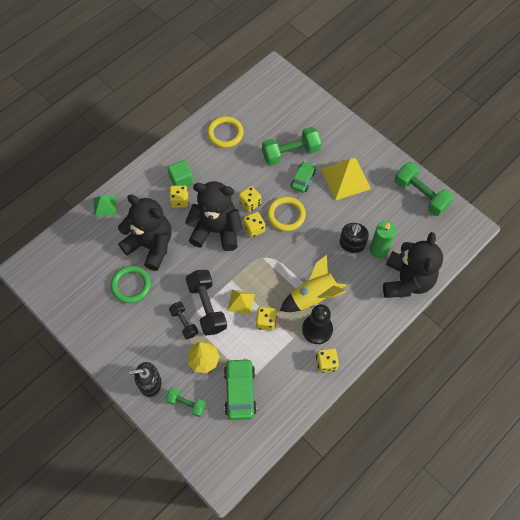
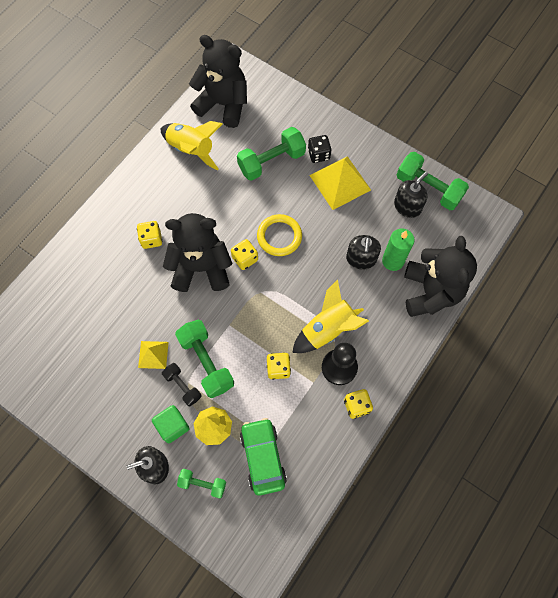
camera: 10 degrees left, 5 degrees up
(104, 206) = (63, 260): green pyramid -> none
(131, 285) = (112, 351): green ring -> none
(150, 245) = (126, 299): black teddy bear -> black teddy bear (223, 104)
(181, 180) = (149, 214): green cube -> green cube (172, 426)
(207, 307) = (206, 362): black dumbbell -> green dumbbell
(225, 133) = (191, 150): yellow ring -> yellow rocket
(241, 302) = (245, 349): yellow pyramid -> yellow pyramid (153, 354)
(250, 203) = (235, 229): yellow dice -> none
(303, 179) = (291, 191): green car -> none
(331, 153) = (318, 154): none -> black dice
(399, 207) = (407, 206): none -> black soap dispenser

